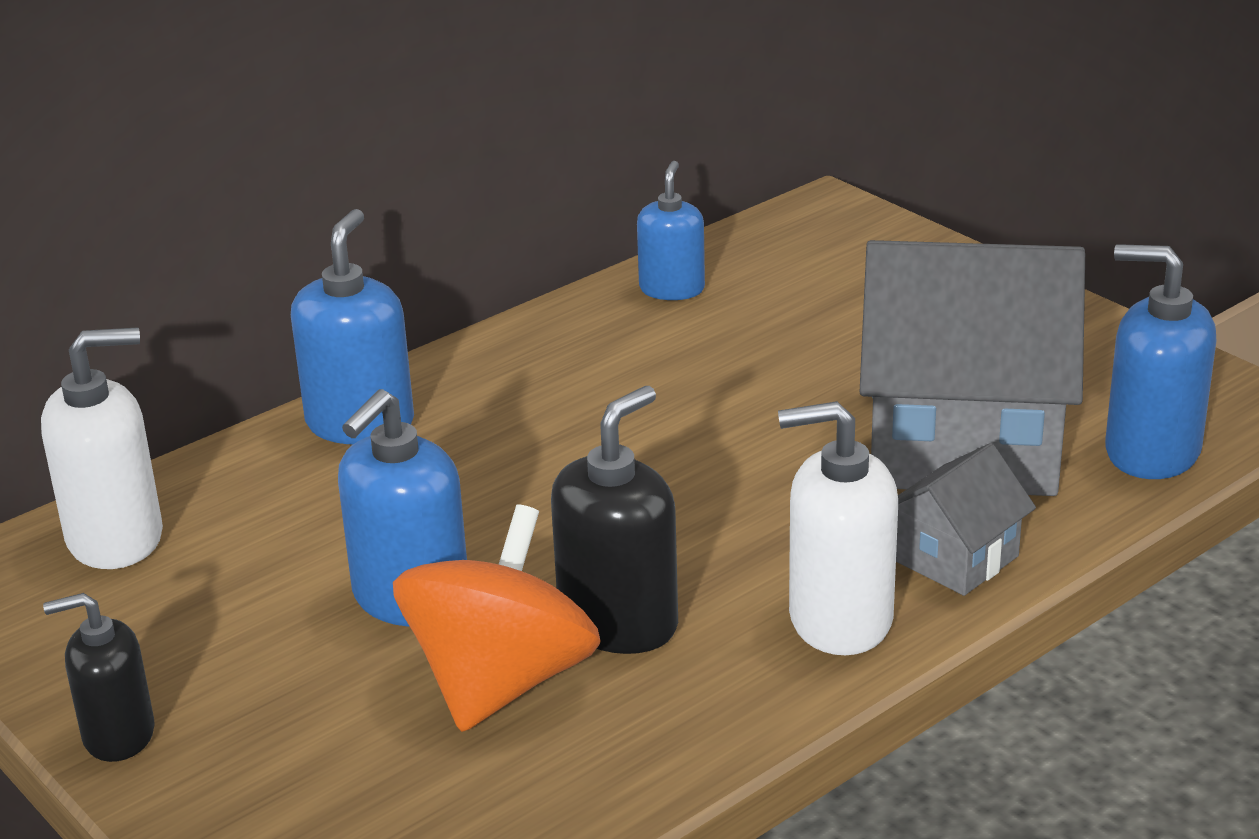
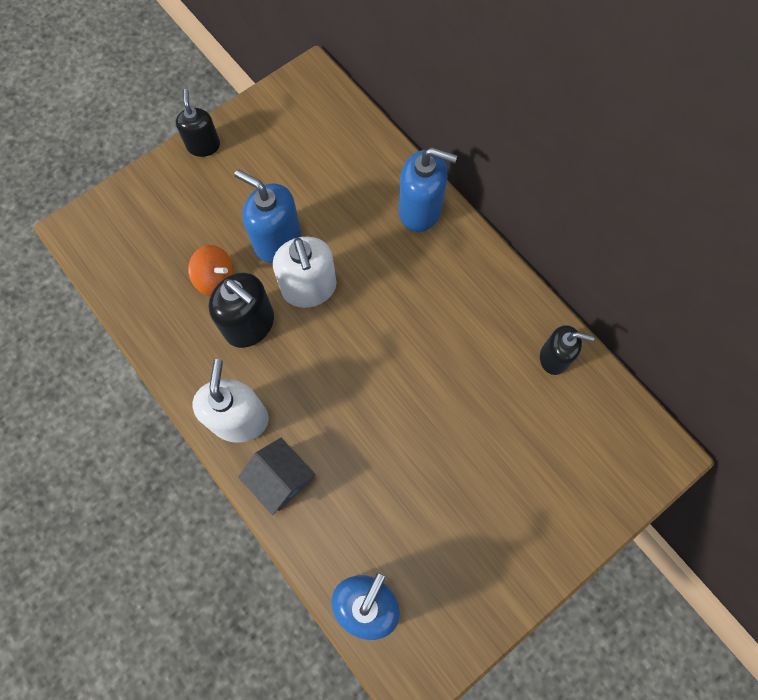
camera: 90 degrees right, 40 degrees up
(116, 538) = (334, 124): white soap dispenser -> white soap dispenser (309, 288)
(501, 682) = (215, 278): orange spinning top -> orange spinning top, size x0.56
(672, 289) = (554, 357): blue soap dispenser -> black soap dispenser
(963, 443) = (383, 499): grey house -> none

